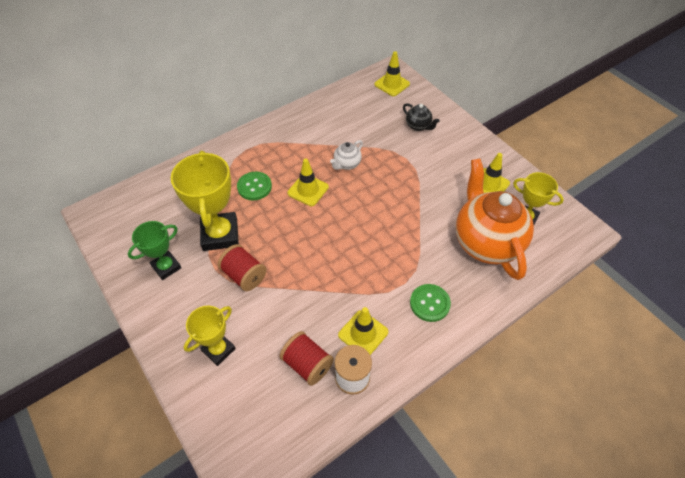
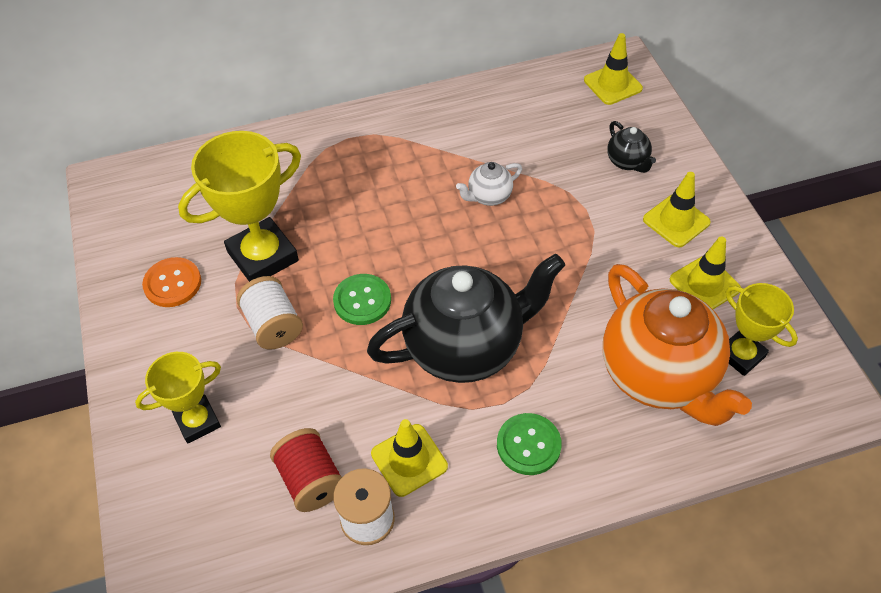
camera: 20 degrees right, 0 degrees up
(166, 267) = (172, 283): green trophy -> orange button
(220, 234) = (263, 256): yellow trophy -> yellow trophy turned 45 degrees clockwise
(244, 275) = (273, 325): red spool -> white spool
(254, 187) = (338, 198): green button -> green button (362, 300)
(308, 190) = (414, 222): yellow traffic cone -> yellow traffic cone (676, 221)
(369, 256) = (465, 347): none -> black teapot
(486, 242) = (659, 376): orange teapot -> orange teapot turned 150 degrees clockwise

